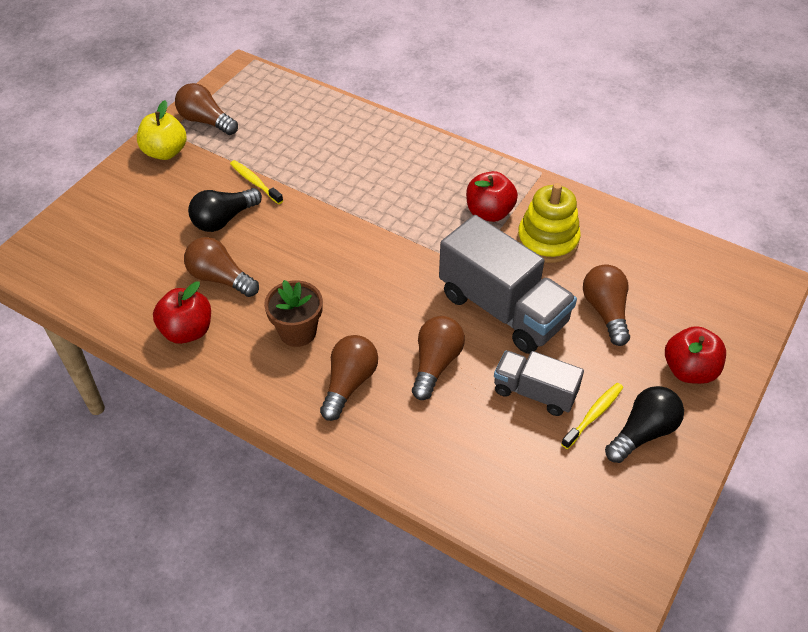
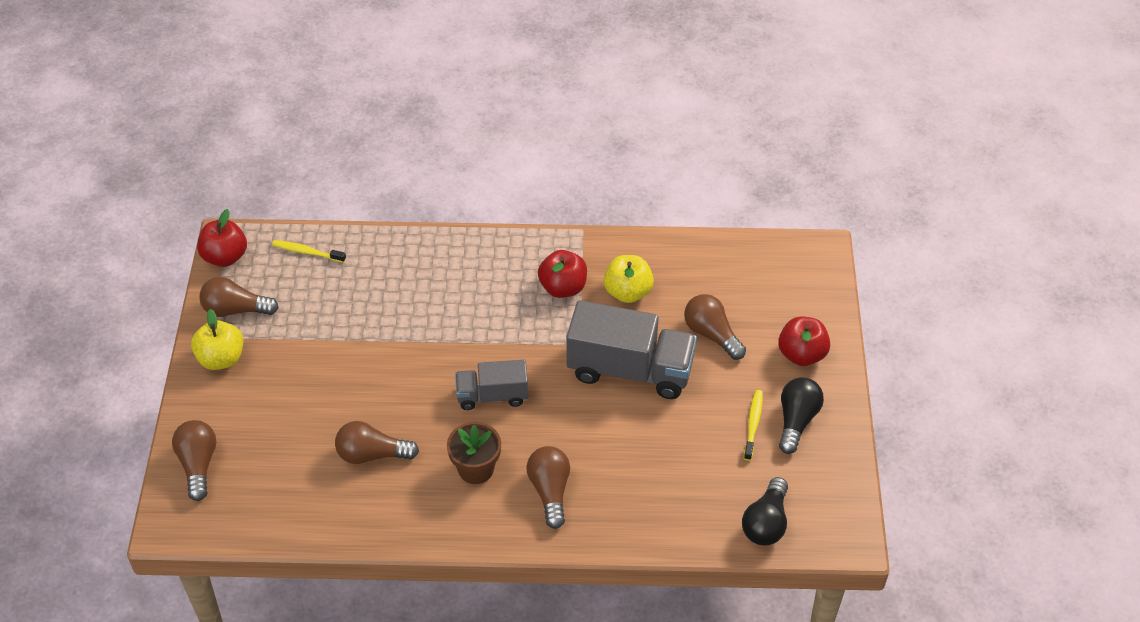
camera: 30 degrees left, 0 degrees up
(187, 331) = (380, 513): red apple -> red apple (225, 257)
(224, 219) = (332, 399): black light bulb -> black light bulb (766, 523)
(255, 182) = (333, 351): yellow toothbrush -> yellow toothbrush (307, 252)
(435, 364) = (607, 442): brown light bulb -> brown light bulb (198, 465)
(534, 392) = (699, 428): grey truck -> grey truck (492, 396)
(547, 240) = (628, 292): yellow stacking toy -> yellow apple

